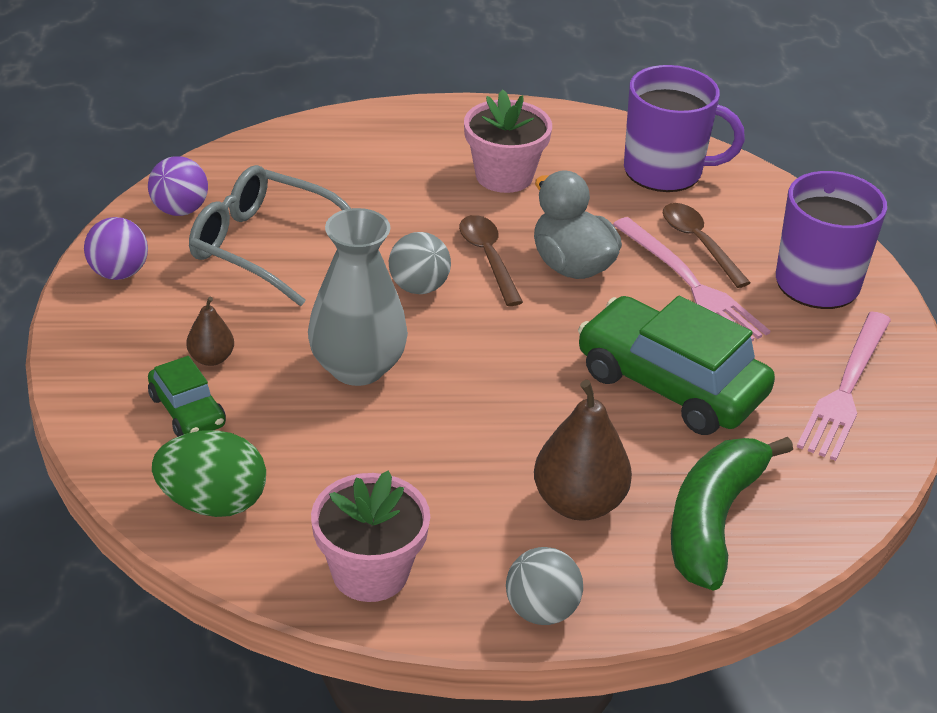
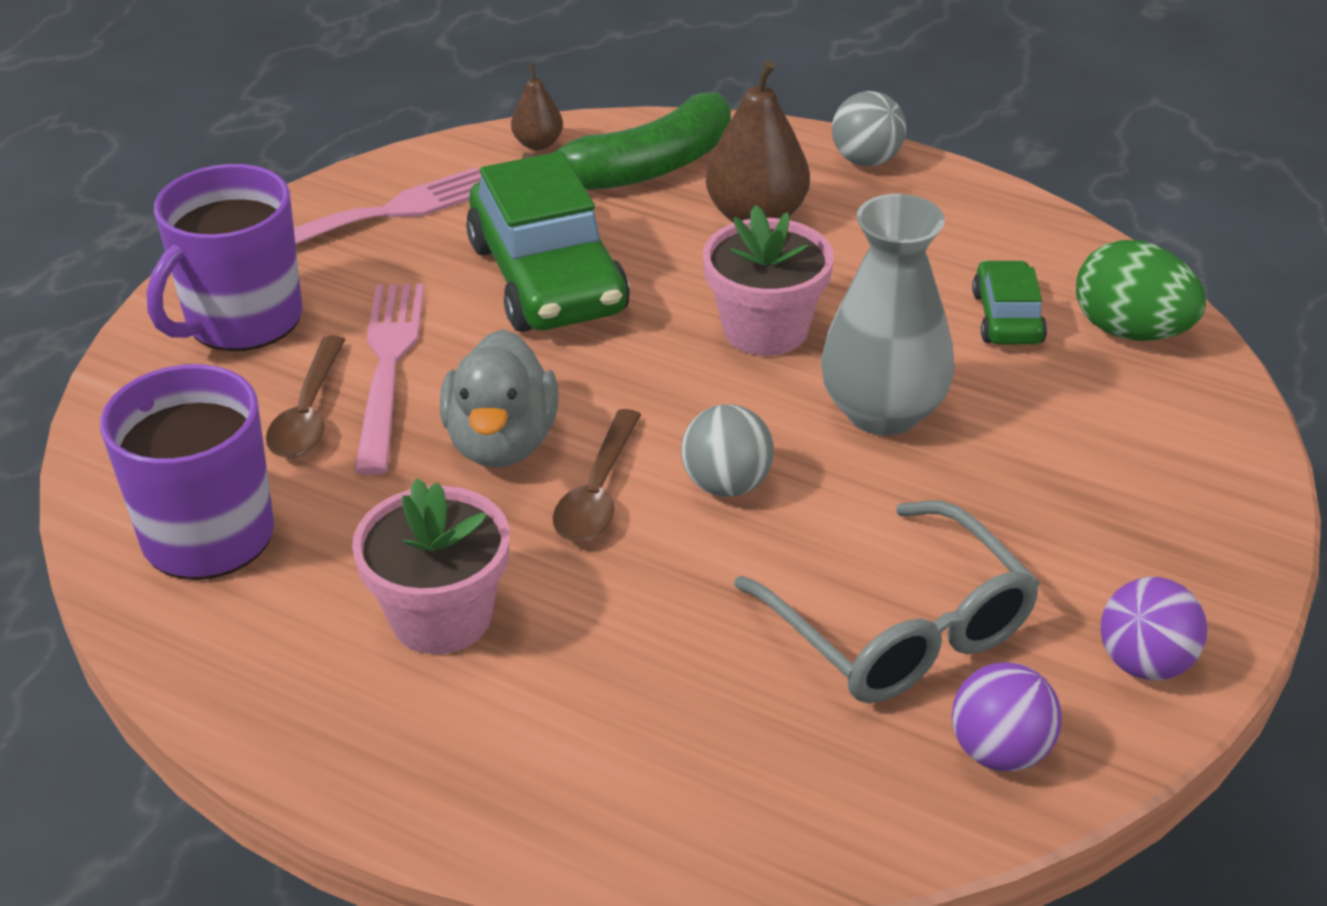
camera: 145 degrees left, 0 degrees up
(187, 411) = (1120, 432): green car -> green car (1007, 318)
(211, 358) = (1062, 485): brown pear -> brown pear (538, 144)
(370, 572) = (1002, 229): pink flower pot -> pink flower pot (765, 330)

